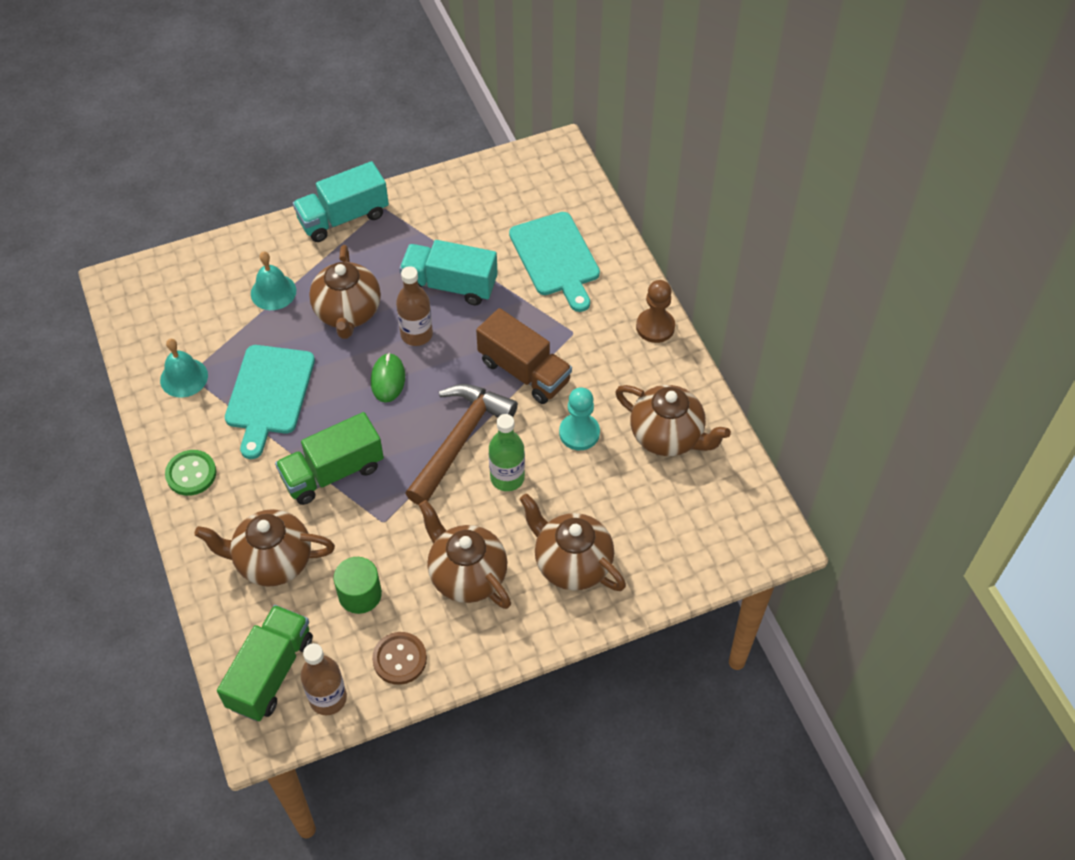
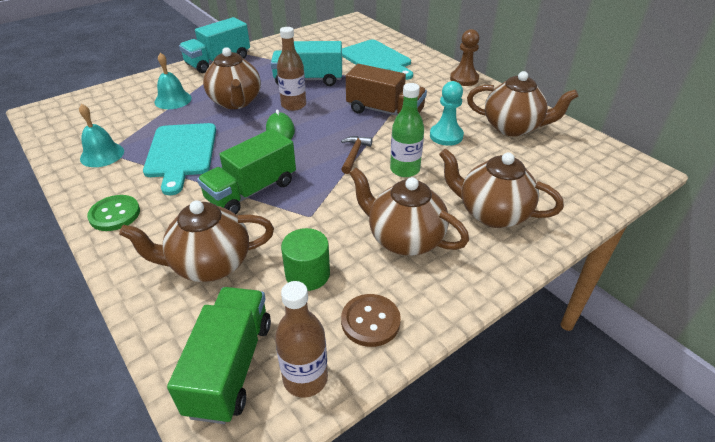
camera: 15 degrees left, 15 degrees down
(460, 440) = (354, 154): brown hammer -> brown hammer, size x0.46

